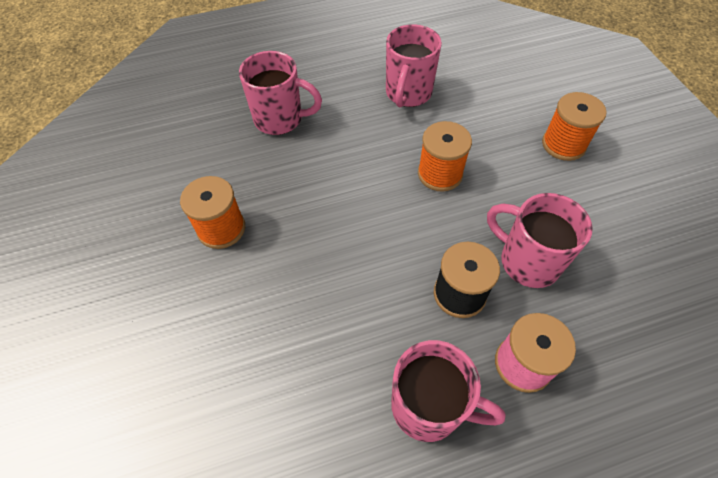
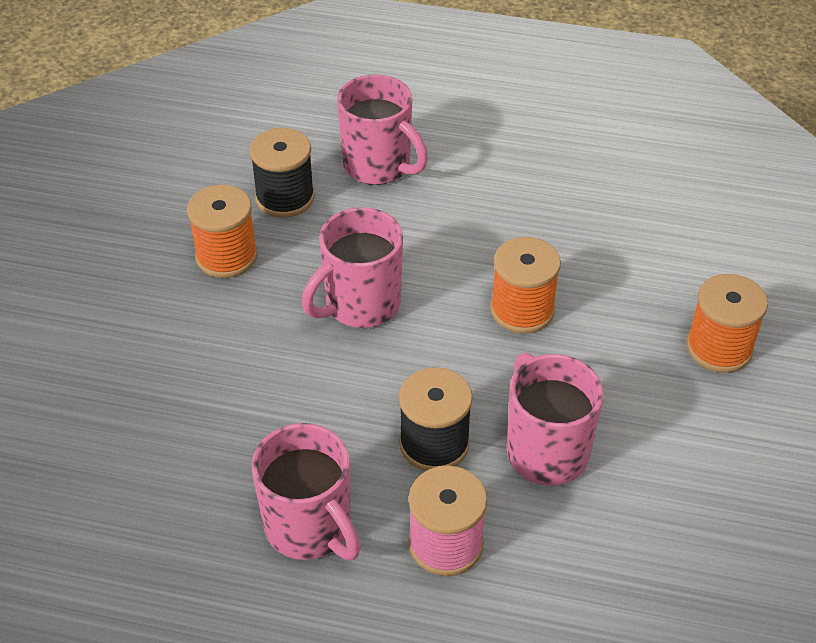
camera: 30 degrees right, 10 degrees down
(233, 168) = (285, 198): none -> black spool
(408, 94) = (562, 200): pink mug -> pink mug (360, 305)

